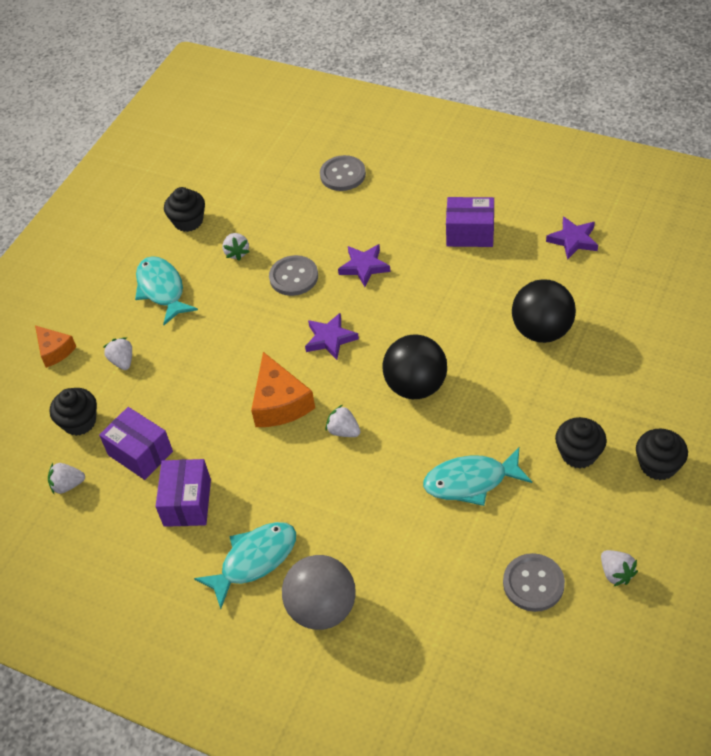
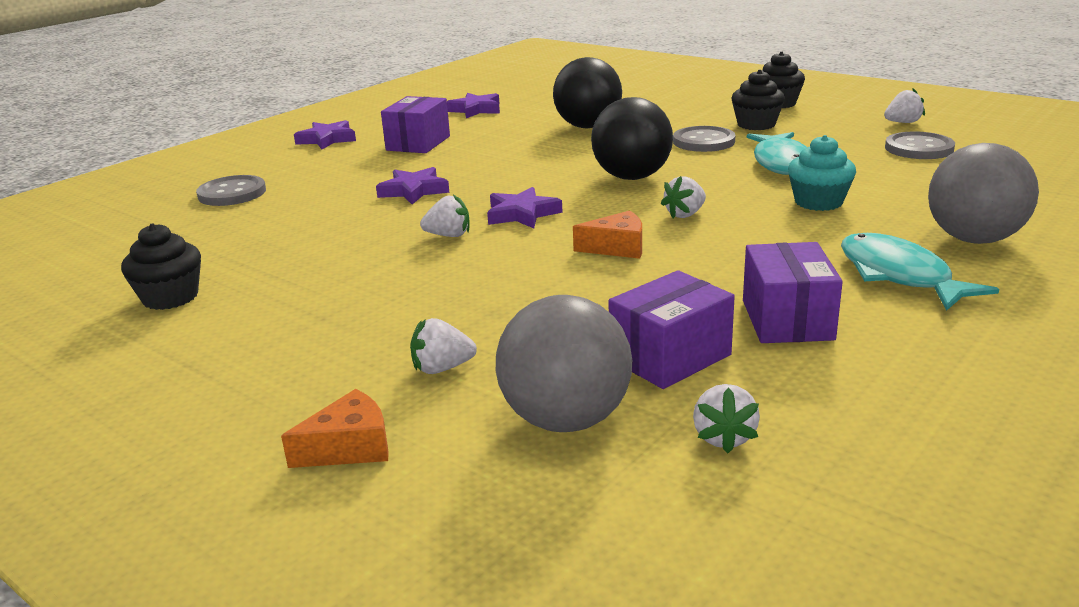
camera: 80 degrees left, 25 degrees down
(79, 422) = (566, 420): black cupcake -> grey ball
(162, 289) = (304, 325): turquoise fish -> none
(187, 502) = (787, 320): purple box -> purple box turned 75 degrees clockwise
(237, 253) = (292, 263): white strawberry -> white strawberry (449, 235)
(280, 403) = (617, 248): orange cheese -> orange cheese, size x0.63
(293, 277) = (387, 229): grey button -> grey button (703, 141)
(382, 511) = (818, 202): none -> turquoise cupcake
(467, 176) = (327, 139): none -> purple star

